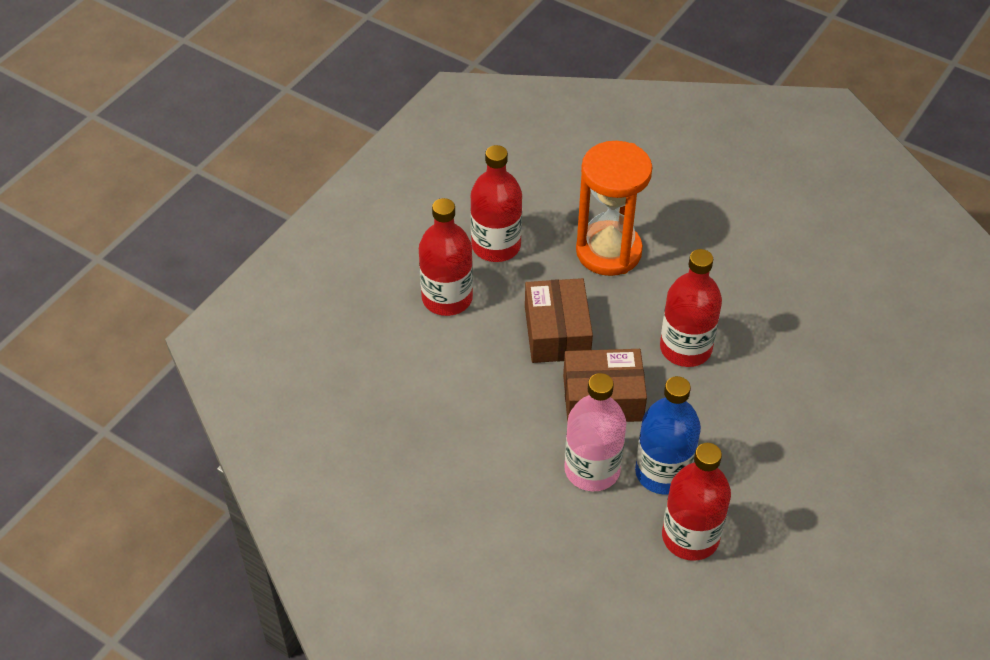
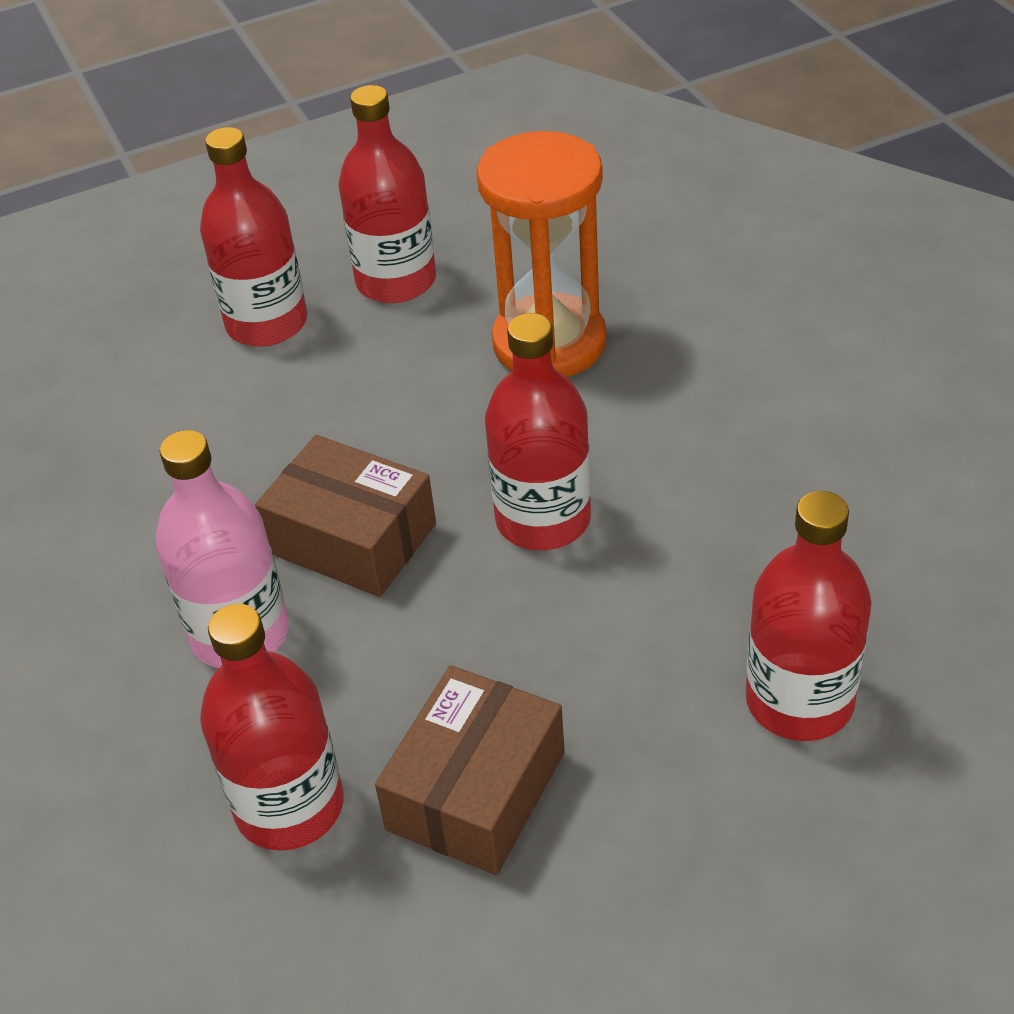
camera: 35 degrees right, 5 degrees down
(557, 332) = (372, 423): brown box -> brown box (476, 791)
(663, 472) = (339, 687): blue bottle -> none
(865, 386) = (799, 701): none -> red bottle

